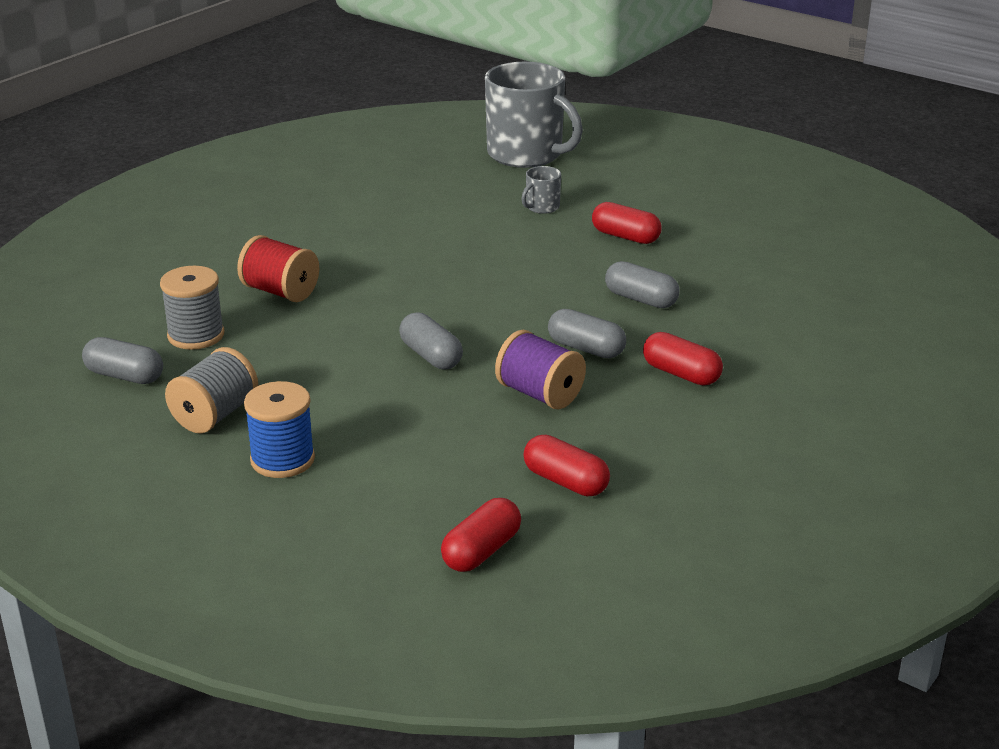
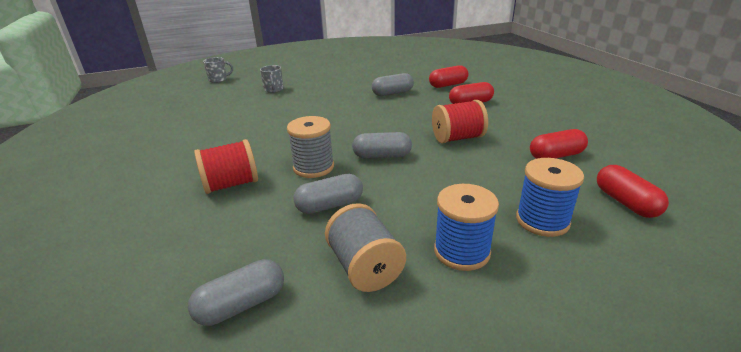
camera: 55 degrees left, 0 degrees up
(196, 335) = (233, 240): grey spool -> grey spool (313, 167)
(384, 497) = (542, 220): none -> blue spool
(526, 154) = (218, 79): grey mug -> grey mug, size x0.42
(540, 394) = (457, 138): purple spool -> red spool
(586, 348) = (423, 115): grey capsule -> grey capsule (330, 205)
(625, 236) = (332, 82): red capsule -> red capsule (448, 85)

